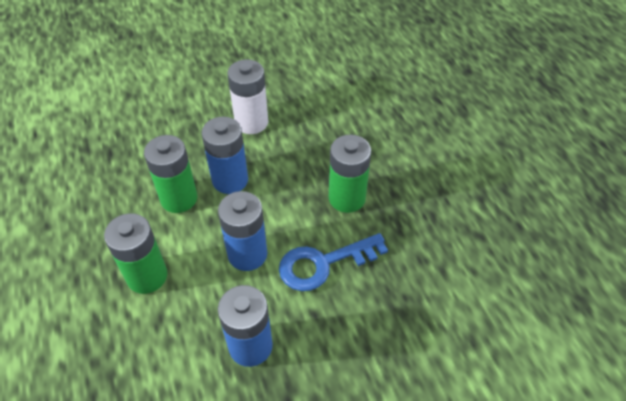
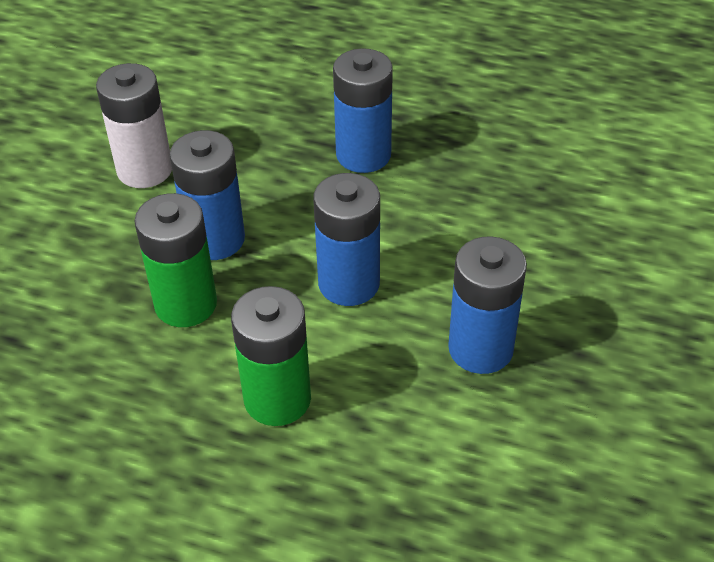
camera: 50 degrees left, 5 degrees down
(323, 264) = (433, 225): blue key -> none
(347, 198) = (363, 155): green battery -> blue battery

